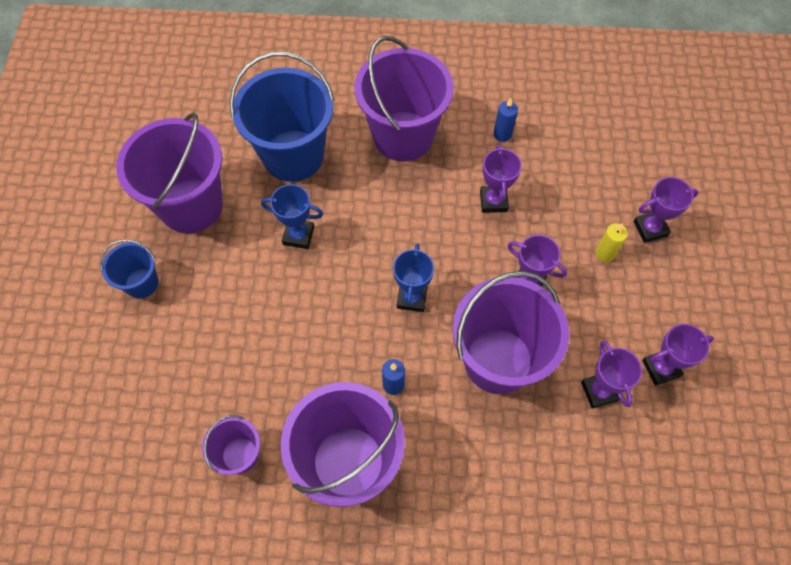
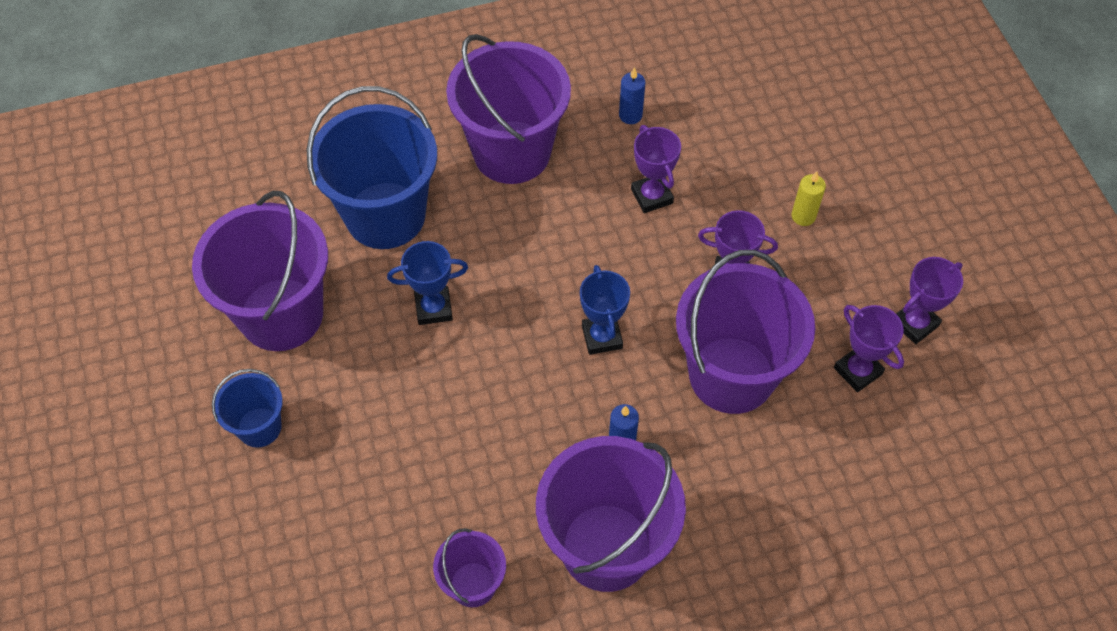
camera: 20 degrees left, 5 degrees down
(650, 228) = (842, 172): purple trophy -> none

